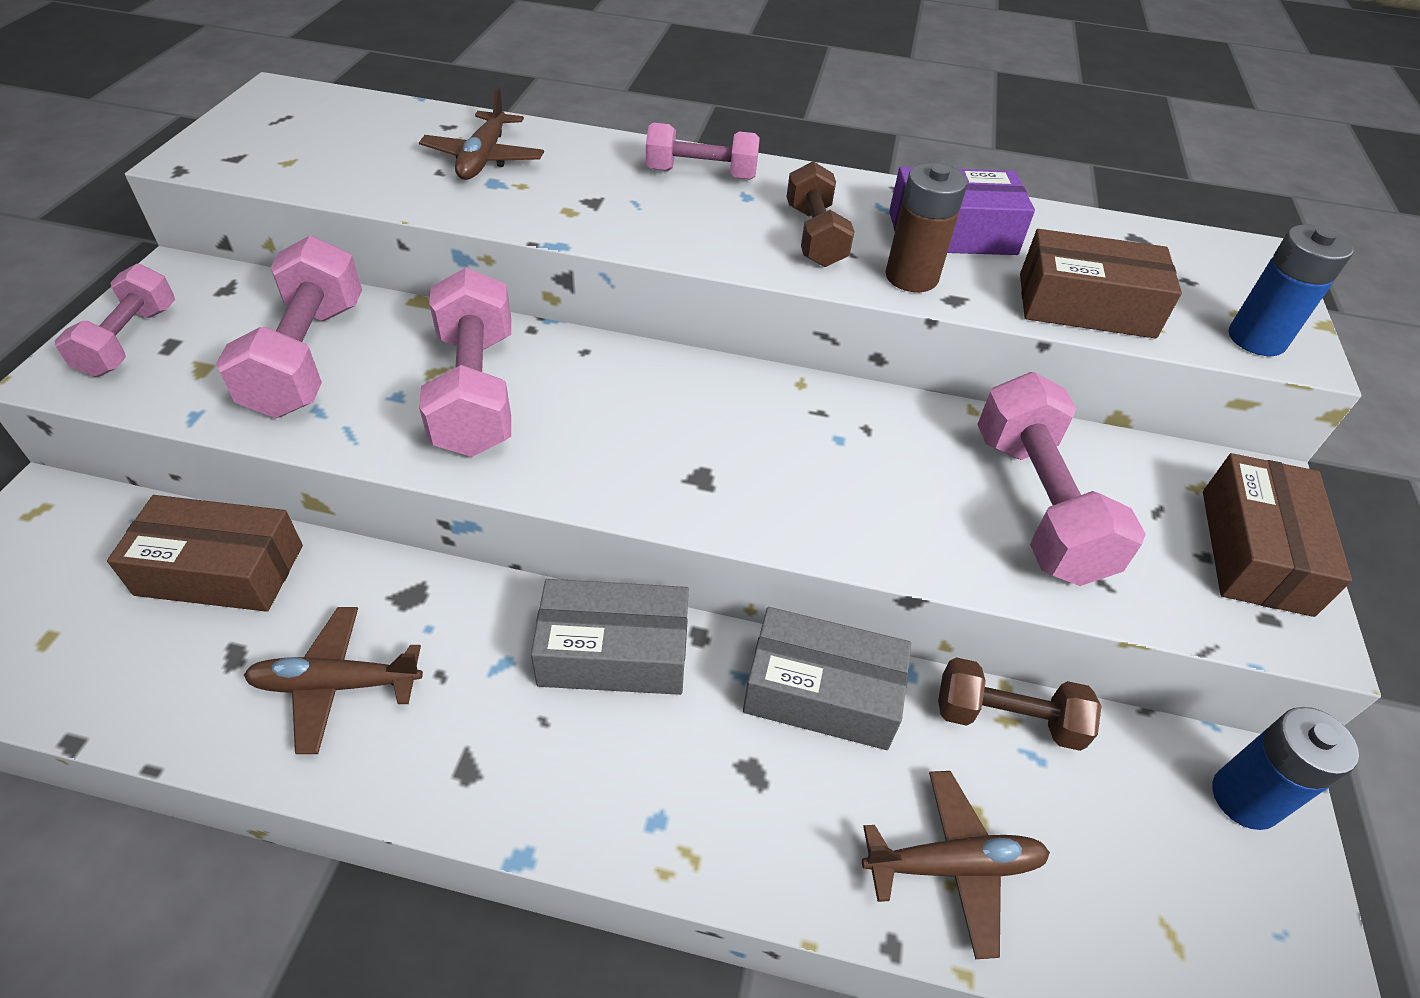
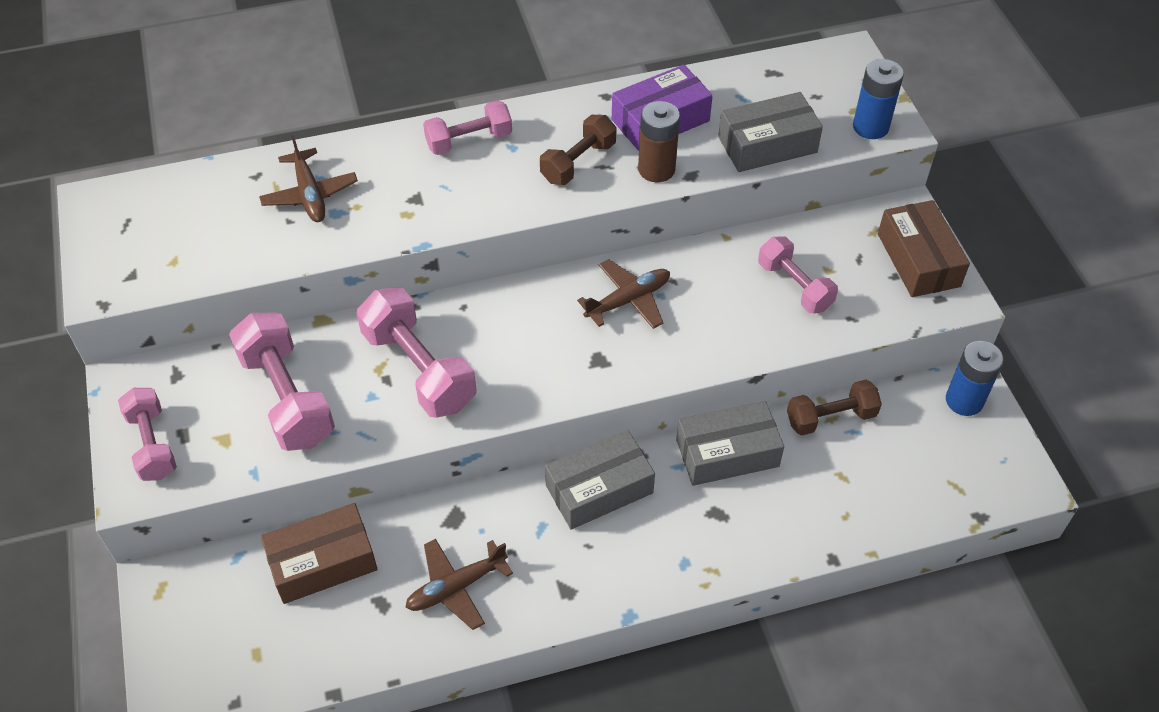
camera: 25 degrees left, 5 degrees up
(815, 236) = (578, 162): brown dumbbell -> brown dumbbell turned 75 degrees clockwise
(953, 865) = (842, 507): brown plane -> brown plane (628, 300)
(1037, 505) = (794, 286): pink dumbbell -> pink dumbbell, size x0.64
(1085, 305) = (767, 145): brown box -> grey box

